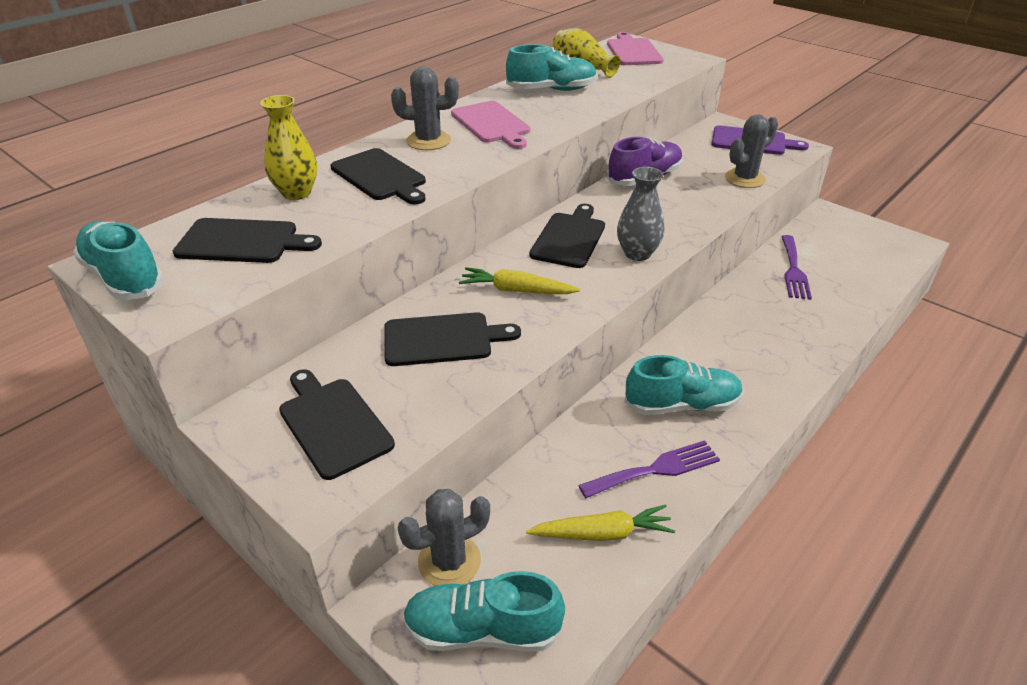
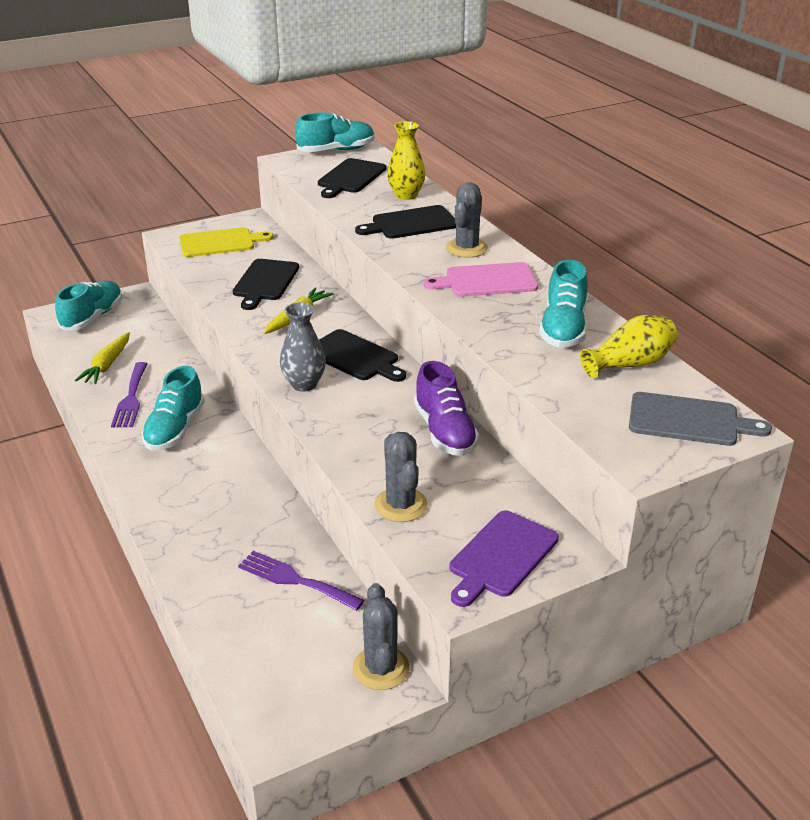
camera: 110 degrees right, 5 degrees down
(333, 423) = (220, 242): black cutting board -> yellow cutting board
(449, 561) = (141, 315): grey cactus -> grey cactus (381, 668)
(633, 51) = (689, 420): pink cutting board -> grey cutting board

